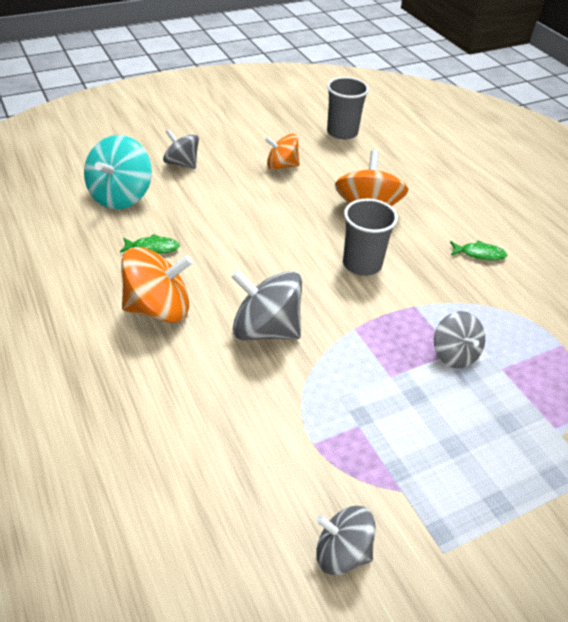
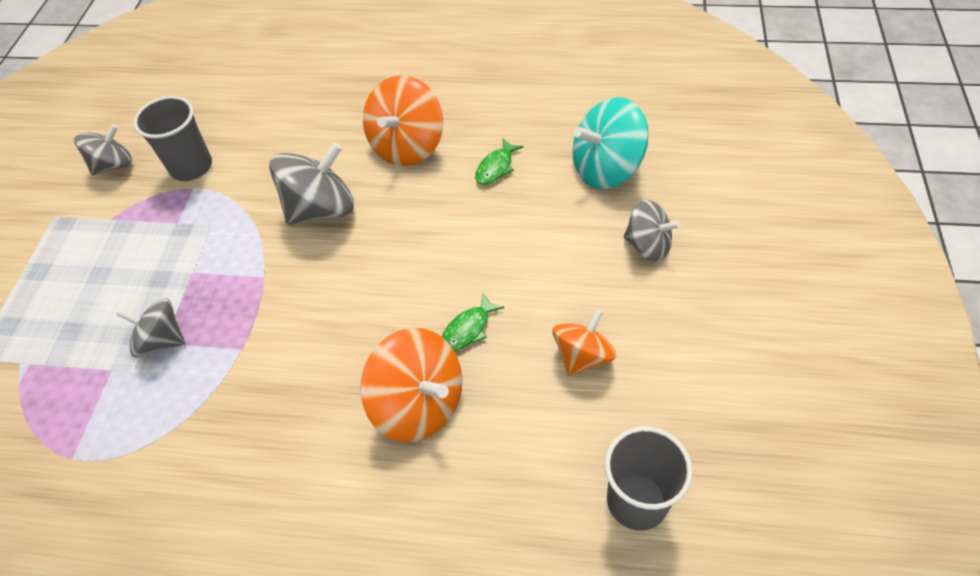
camera: 130 degrees right, 10 degrees up
(121, 196) = (606, 168): turquoise spinning top -> turquoise spinning top turned 75 degrees counterclockwise
(182, 163) = (648, 245): grey spinning top -> grey spinning top turned 45 degrees clockwise
(362, 264) = (336, 337): grey cup -> grey cup (191, 167)
(479, 254) = (246, 487): green fish -> green fish (468, 329)

